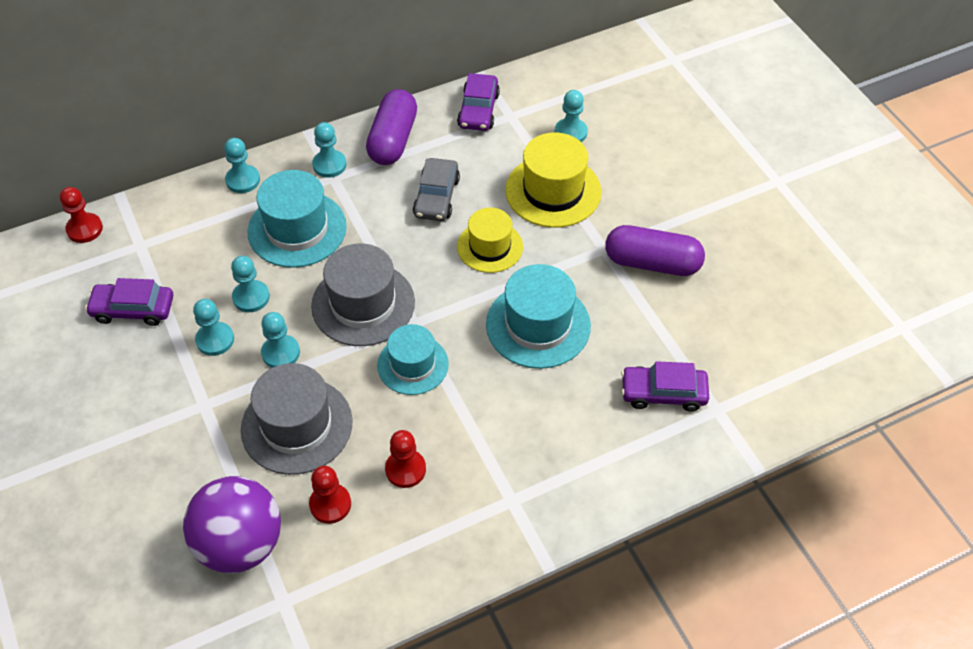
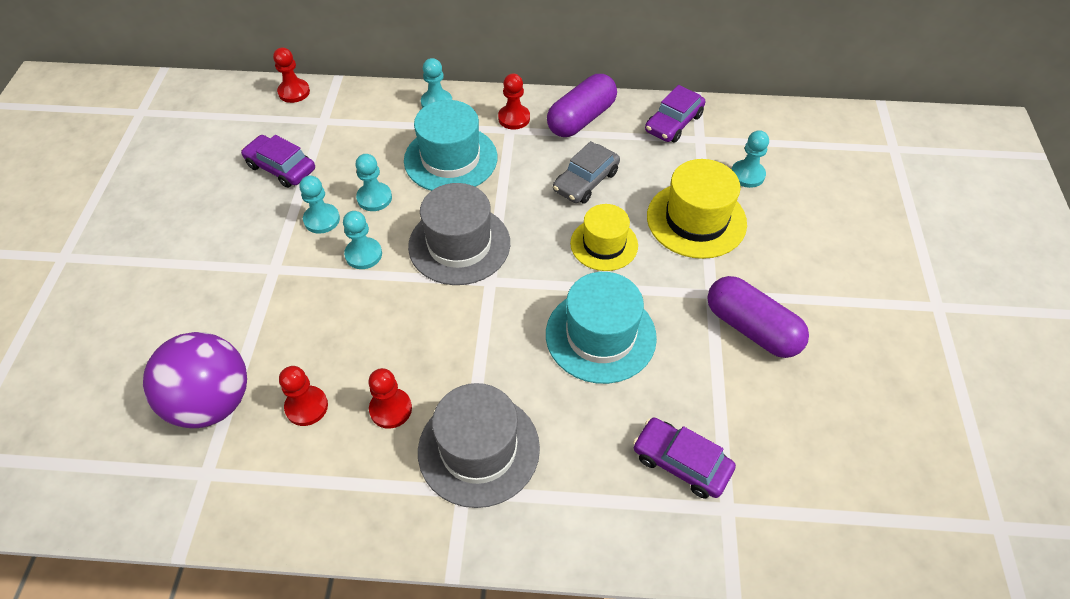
camera: 30 degrees right, 0 degrees up
(297, 425) = (331, 322): grey hat -> grey hat (478, 449)
(329, 165) = (514, 118): turquoise pawn -> red pawn
(413, 365) = (463, 317): turquoise hat -> none

